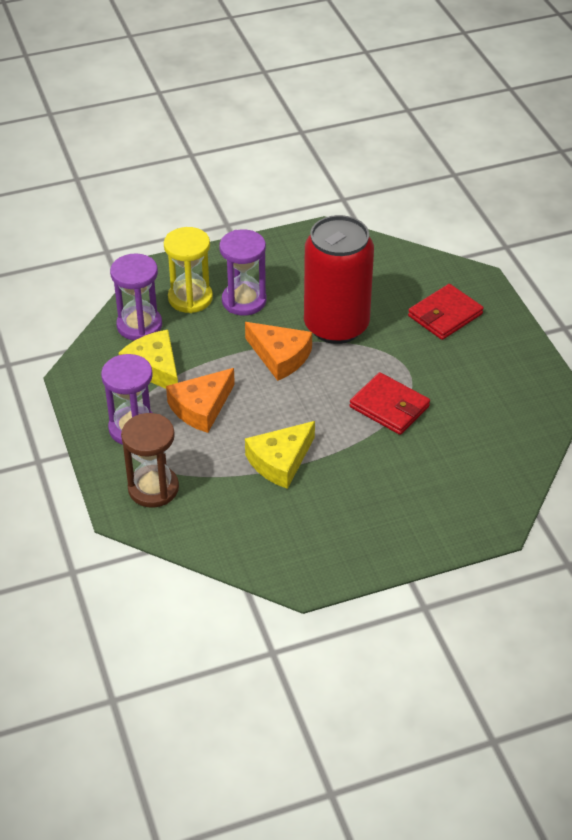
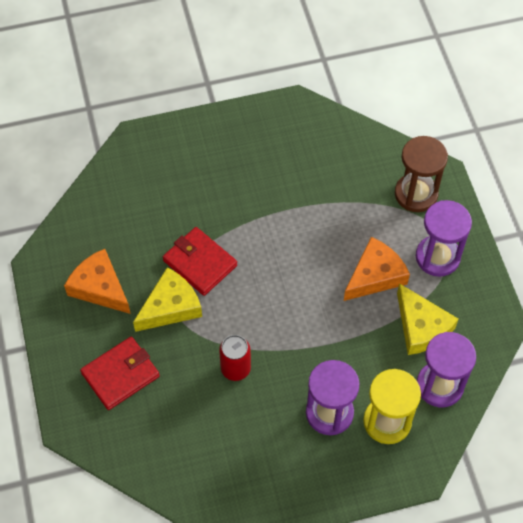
camera: 175 degrees left, 15 degrees up
(280, 356) = (296, 332): orange cheese -> orange cheese (100, 287)
(280, 461) = (305, 212): yellow cheese -> yellow cheese (170, 307)
(336, 326) = (235, 368): red can -> red can, size x0.44

